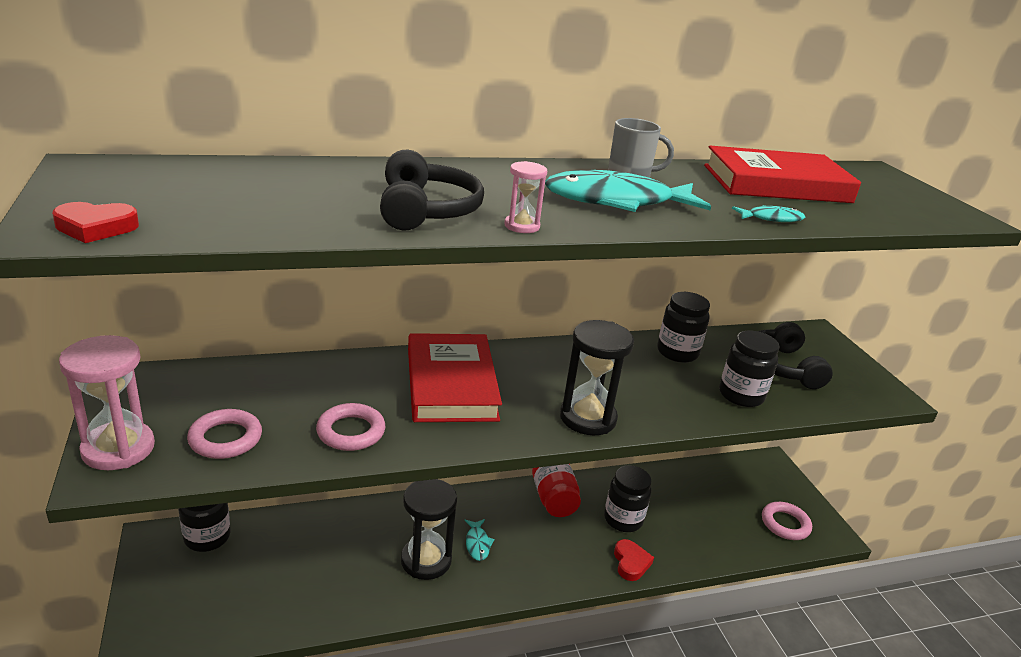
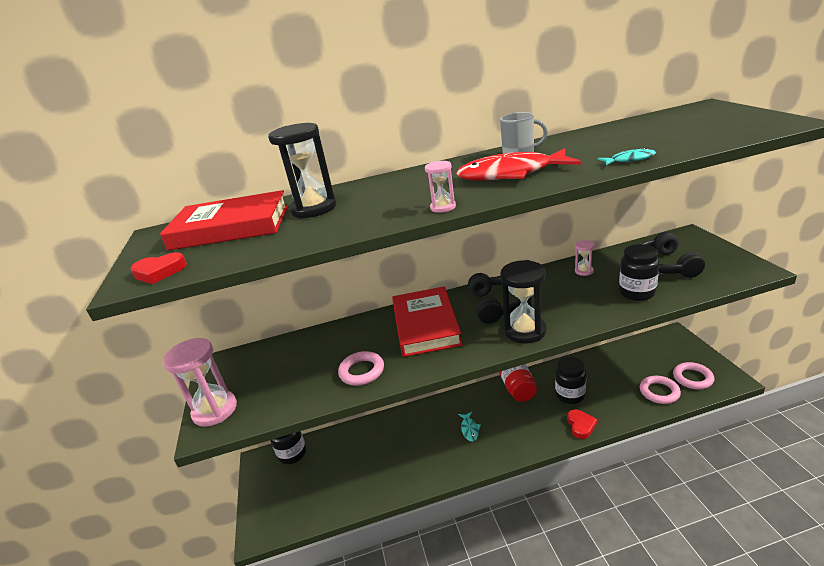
camera: 10 degrees right, 0 degrees up
(225, 439) = (281, 391): pink ring -> pink ring (659, 392)
(426, 210) = (375, 211): black headphones -> black headphones (496, 305)
(426, 560) = (436, 446): black hourglass -> black hourglass (314, 208)
(616, 201) = (511, 174): turquoise fish -> red fish
(677, 352) = (584, 271): black jar -> pink hourglass
(776, 184) = (630, 134): red book -> red book (231, 227)

